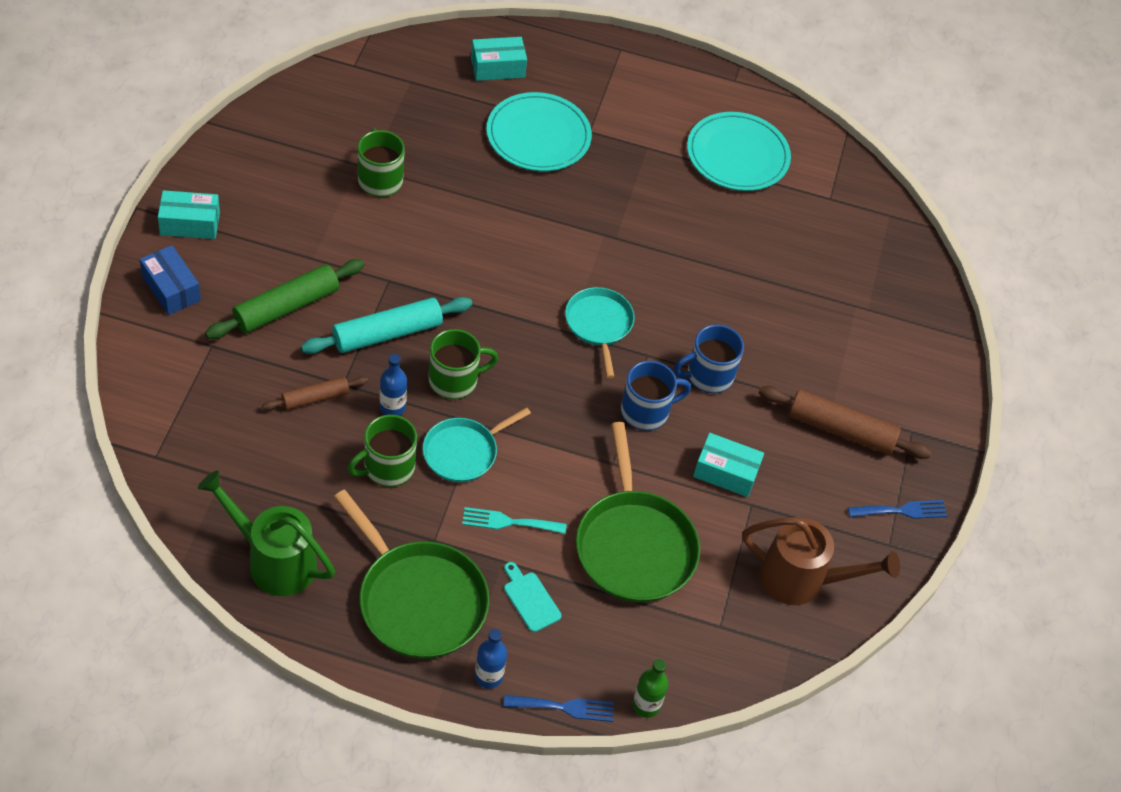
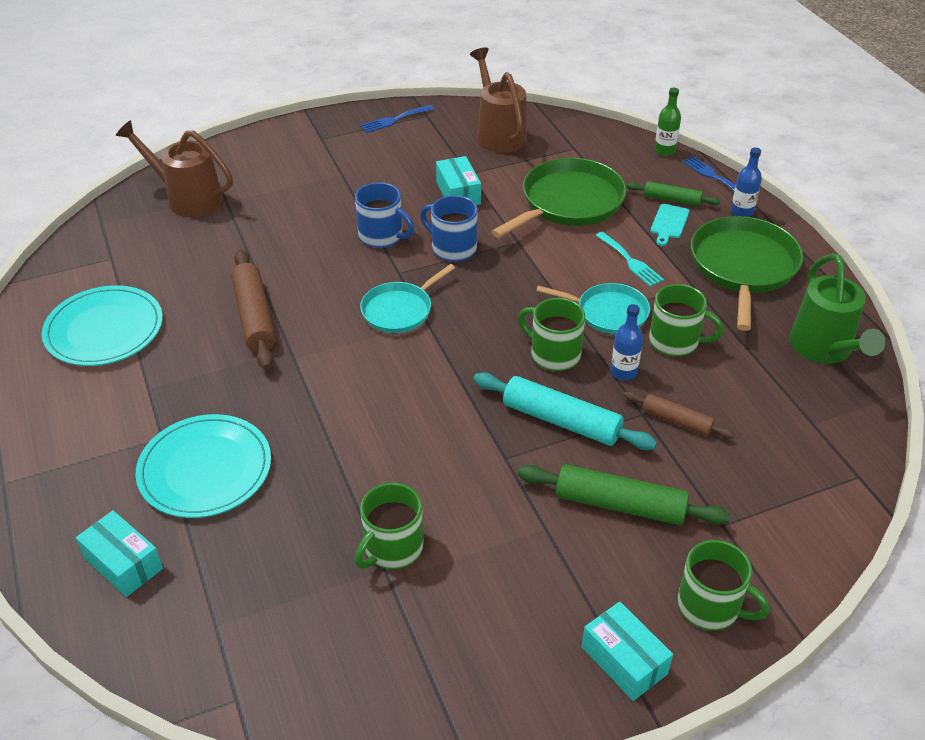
camera: 120 degrees left, 10 degrees down
(171, 288) = (710, 607): blue box -> green mug
(561, 634) = (672, 199): none -> green rolling pin
(840, 429) = (357, 164): brown rolling pin -> brown rolling pin (254, 317)
(883, 283) = (187, 198): none -> brown watering can
(902, 510) = (394, 120): blue fork -> blue fork turned 75 degrees counterclockwise

